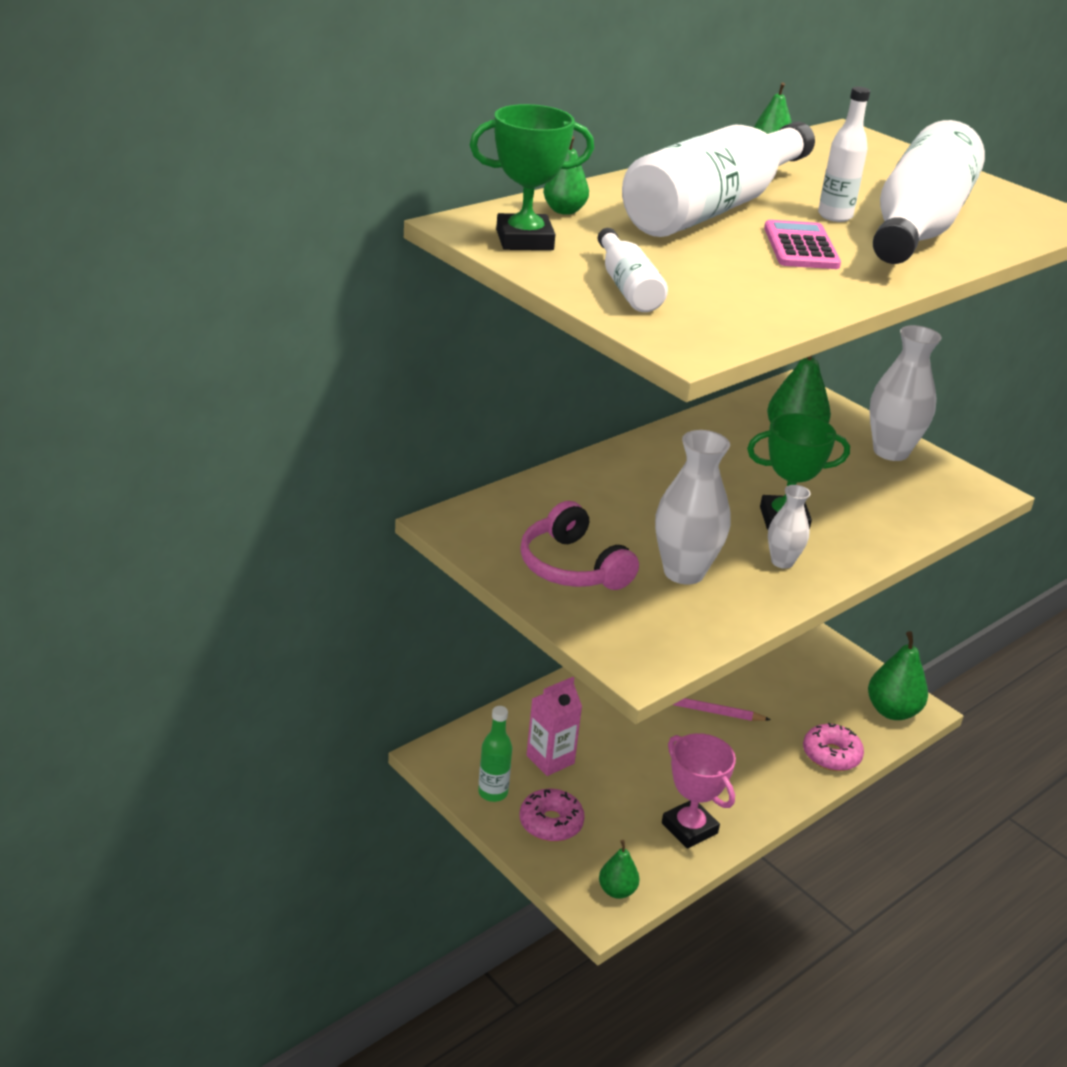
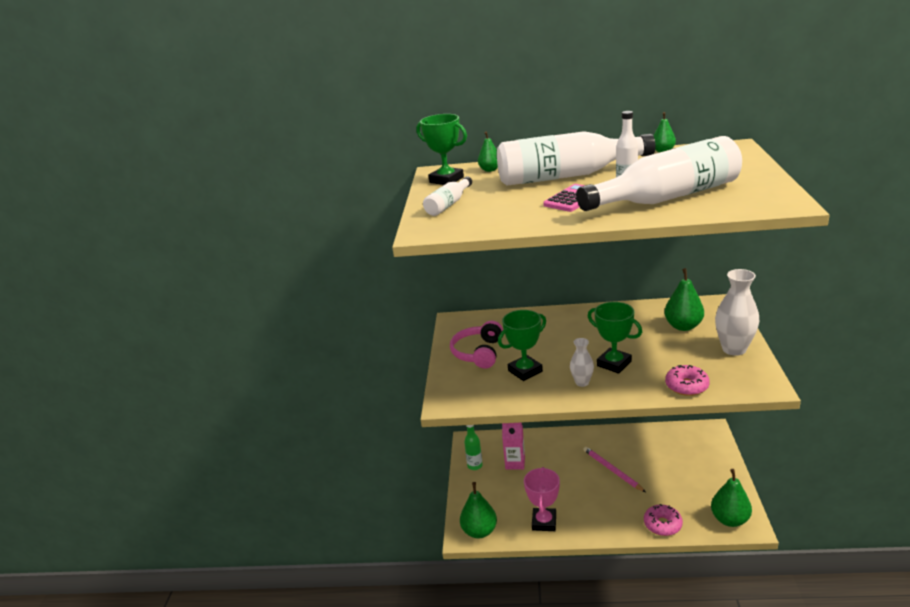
camera: 50 degrees right, 5 degrees down
(551, 823) = (484, 489): pink donut -> pink donut (686, 386)
(617, 890) = (479, 531): green pear -> green pear, size x1.71
(684, 572) = (525, 371): white vase -> green trophy

